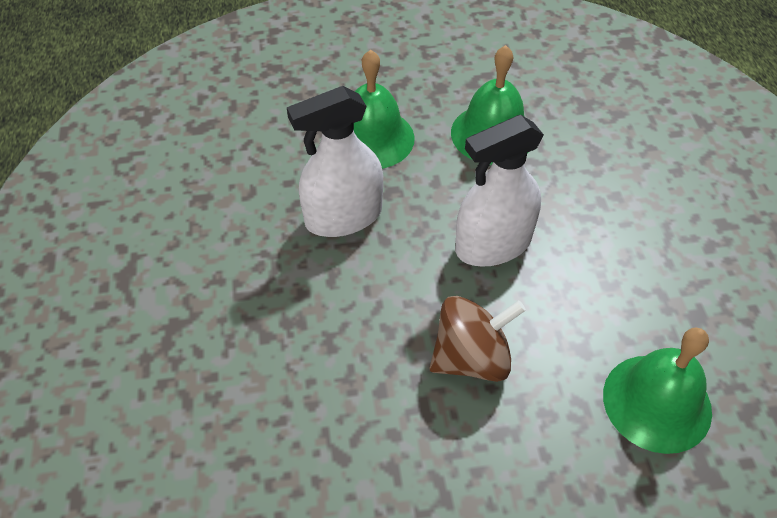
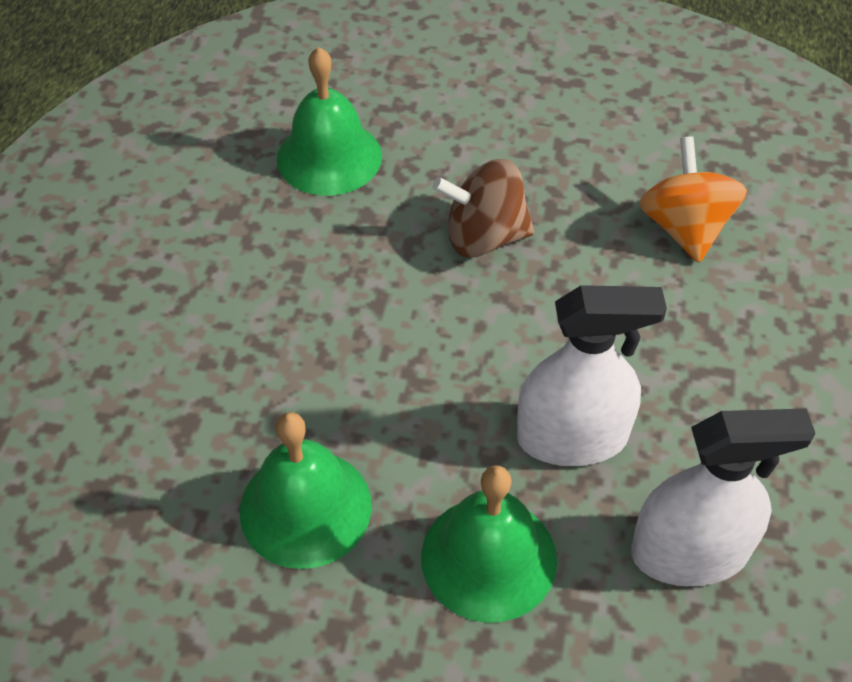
camera: 160 degrees left, 0 degrees up
(293, 426) = (685, 228): none -> orange spinning top
(493, 245) = (397, 344): white spray bottle -> white spray bottle (689, 552)

